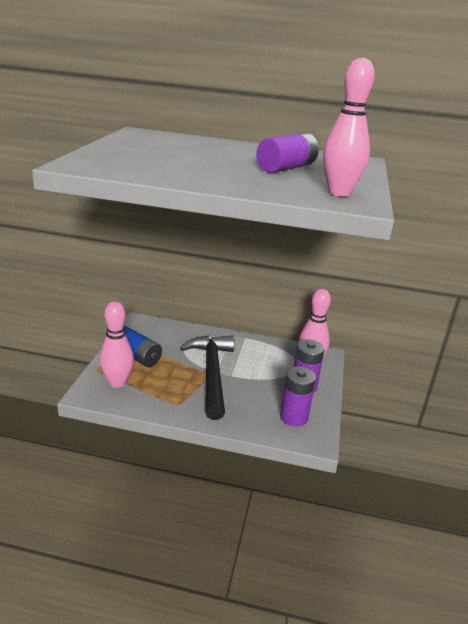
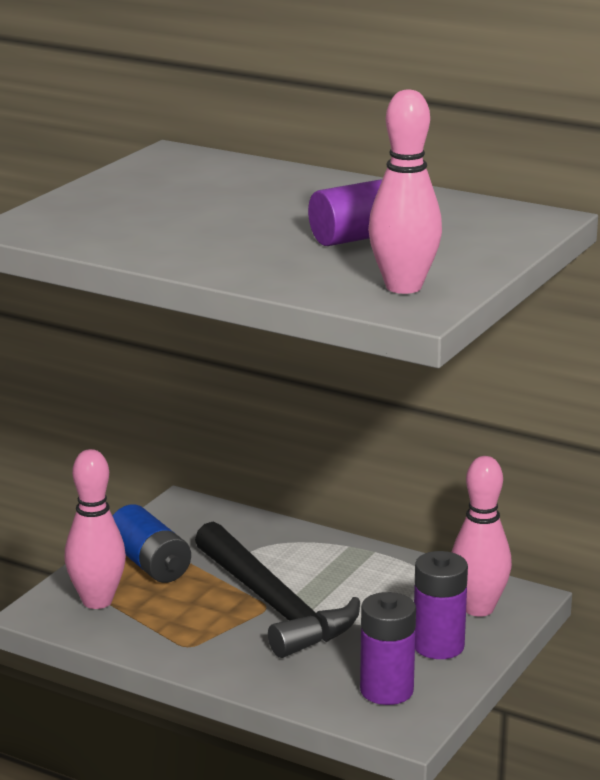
camera: 20 degrees right, 5 degrees down
(211, 373) = (273, 605): black hammer -> black hammer turned 135 degrees clockwise

